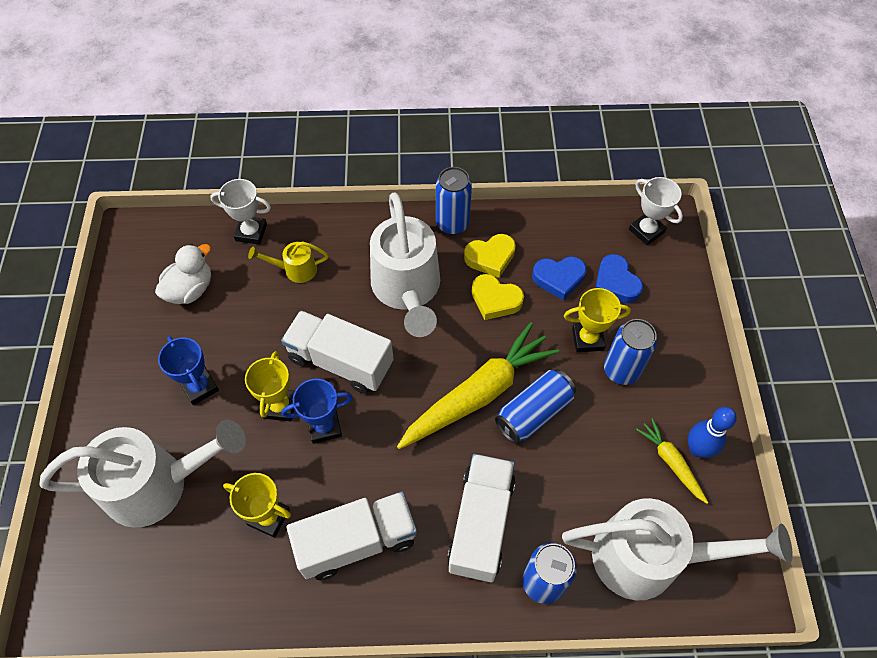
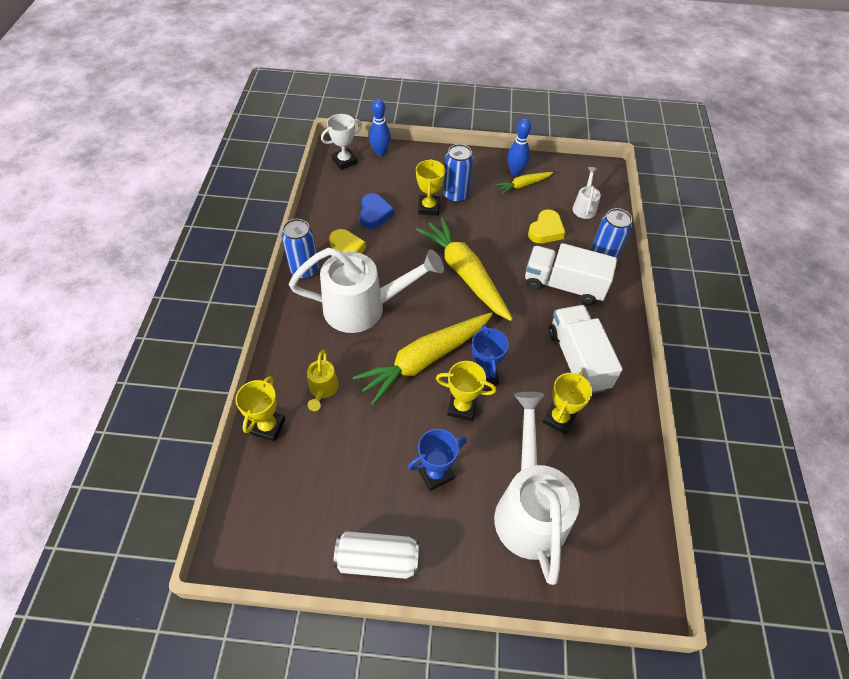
camera: 85 degrees left, 5 degrees down
(114, 346) = (378, 559): none -> white can
(190, 289) = (324, 484): white duck -> none
(251, 232) = (268, 426): white trophy -> yellow trophy
(340, 361) = (425, 360): white truck -> yellow carrot
(495, 300) = (385, 253): yellow heart -> yellow heart (545, 230)
(534, 413) = (483, 245): blue can -> none
(615, 283) = (385, 185): blue heart -> none
(649, 557) = (584, 207): white watering can -> white watering can, size x0.45
(678, 268) = (380, 152): none -> blue bowling pin

